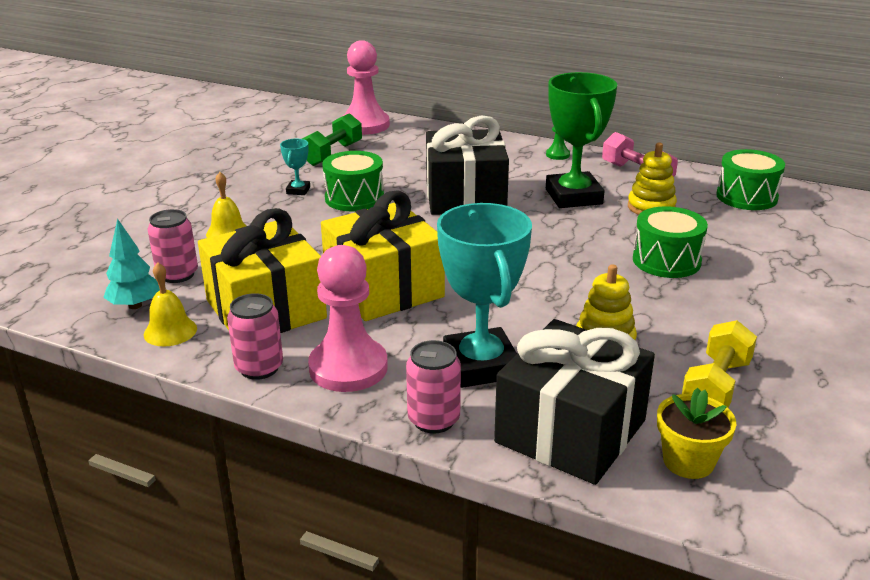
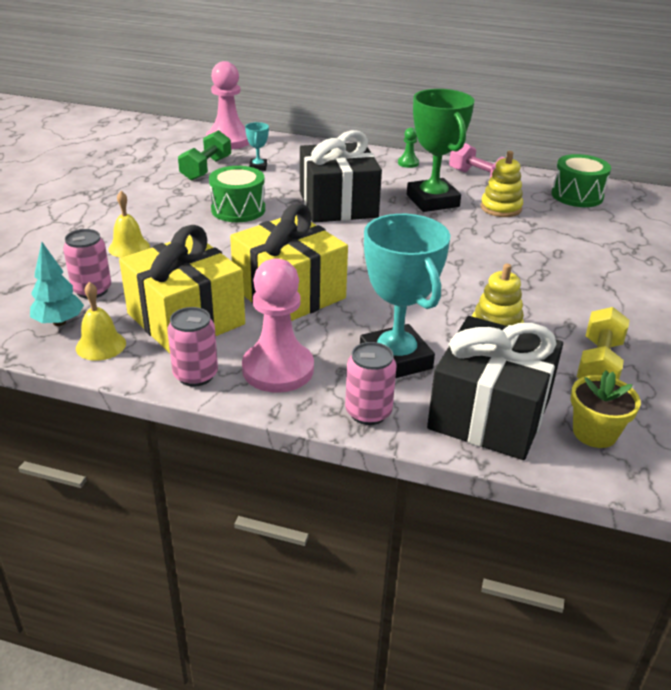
camera: 10 degrees left, 5 degrees up
(298, 190) = (184, 204): turquoise trophy -> turquoise trophy (258, 167)
(666, 261) = (527, 255): green drum -> none

